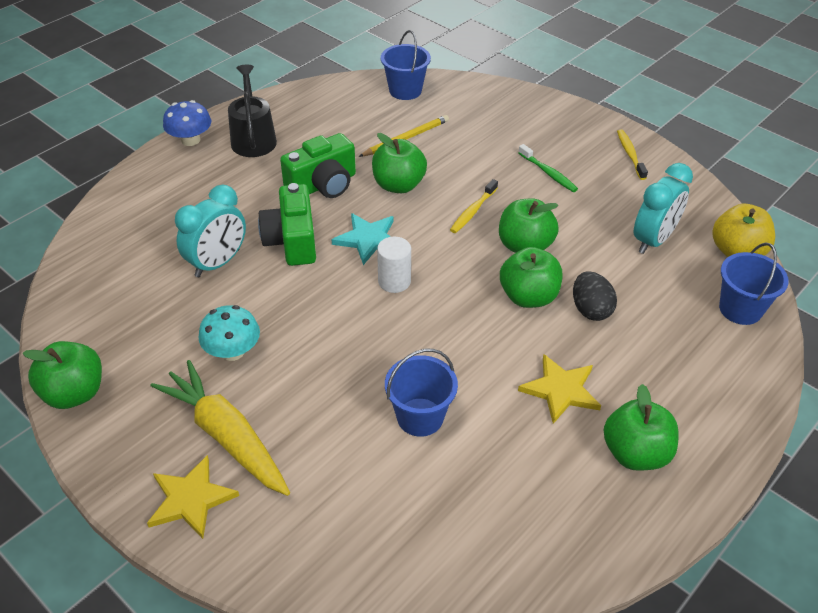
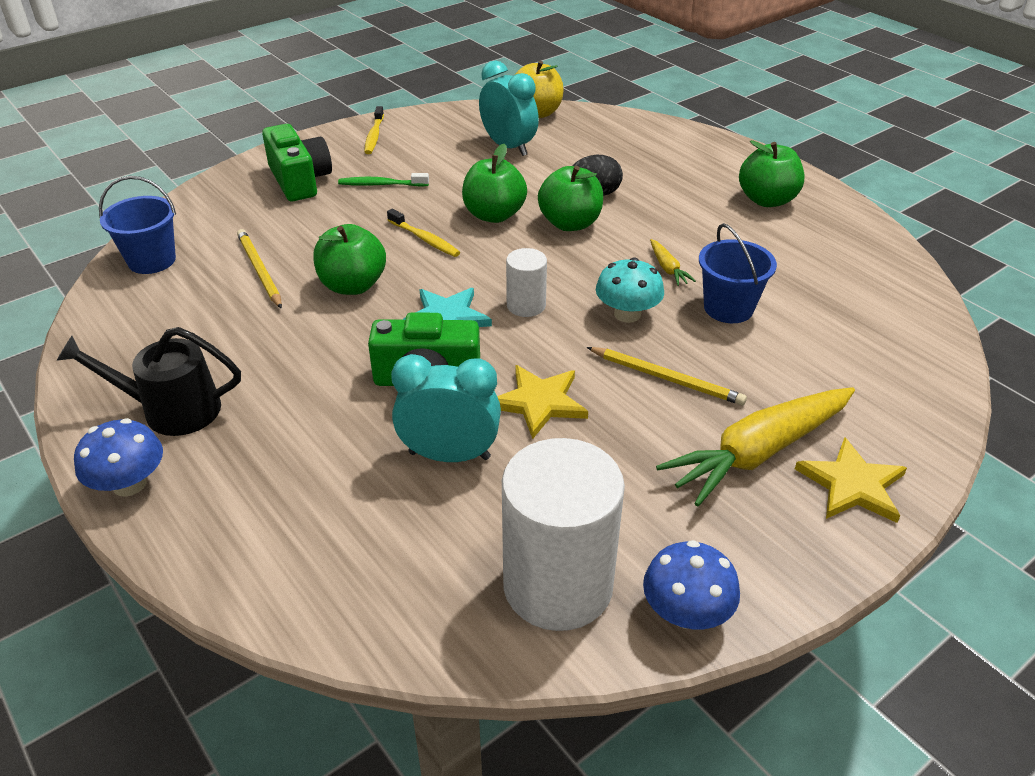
camera: 80 degrees left, 5 degrees down
(74, 393) = (686, 612): green apple -> blue mushroom
(102, 328) = (558, 585): none -> white cylinder
(217, 263) = (449, 455): turquoise clock -> turquoise clock turned 45 degrees counterclockwise
(232, 351) = (621, 444): turquoise mushroom -> turquoise mushroom (627, 314)
(312, 375) = (666, 378): none -> yellow pencil
(323, 185) = (321, 347): green camera -> green camera (300, 180)
(473, 370) = (668, 268): none -> yellow carrot
(548, 173) = (381, 184): green toothbrush -> green toothbrush turned 150 degrees counterclockwise
(561, 390) = (695, 224): yellow star -> yellow star (539, 402)
(630, 154) = (374, 136): yellow toothbrush -> yellow toothbrush turned 90 degrees counterclockwise
(740, 309) = (607, 125): blue bucket -> none

